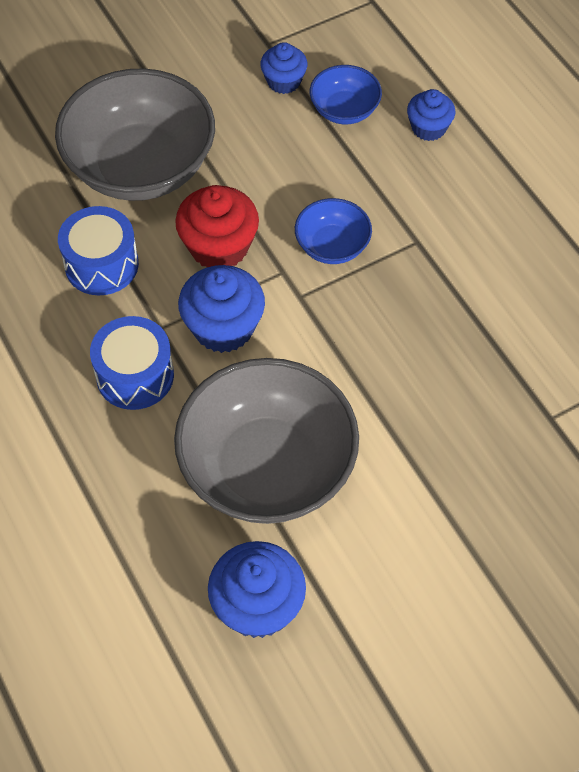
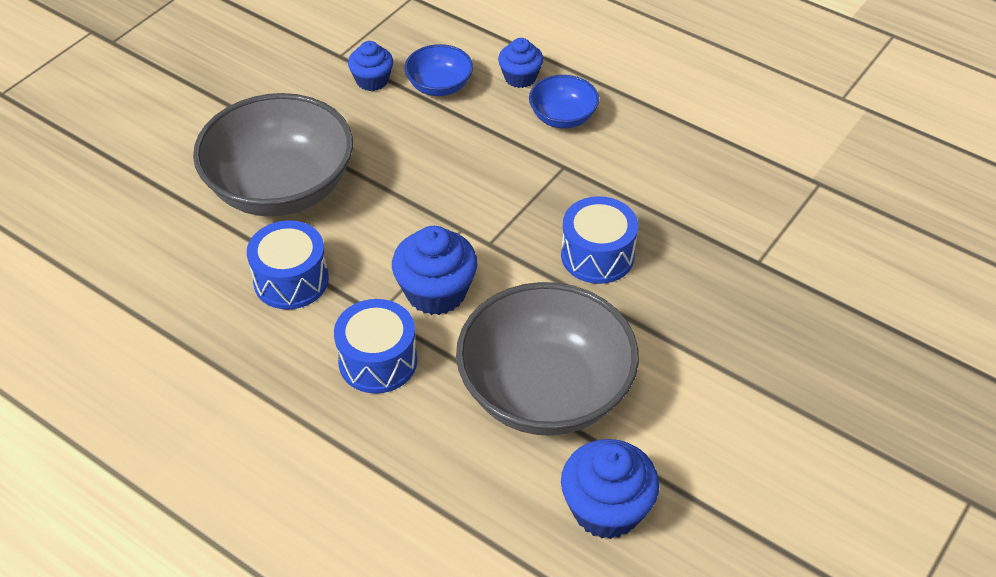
camera: 25 degrees left, 10 degrees down
(219, 247) = (393, 229): red cupcake -> none
(332, 246) = (493, 194): blue bowl -> blue bowl (563, 117)
(395, 349) = (597, 255): none -> blue drum

